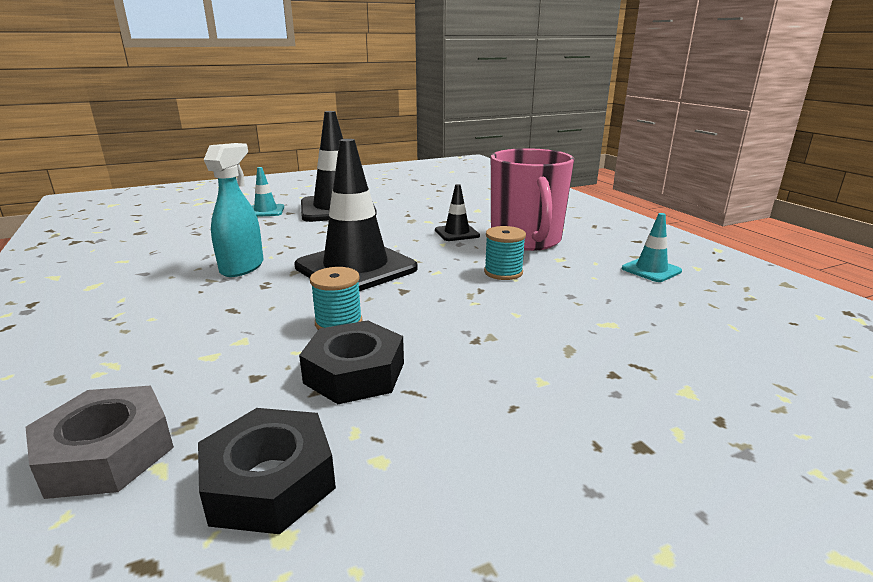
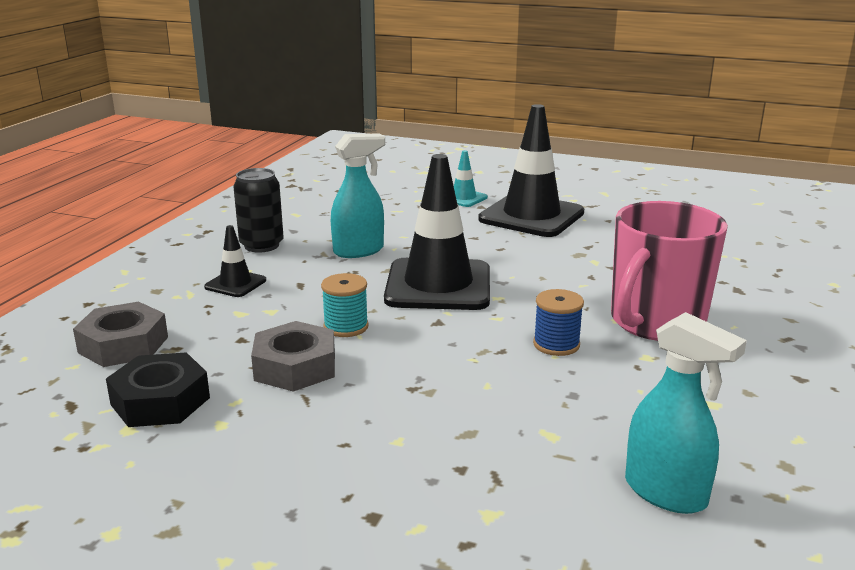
camera: 45 degrees right, 0 degrees up
(128, 294) = (261, 245): none -> black can
(355, 372) = (295, 367): black nut -> grey nut
(457, 233) = (596, 286): black traffic cone -> black traffic cone (235, 284)
(503, 272) = (556, 344): turquoise spool -> blue spool
(651, 270) = (727, 414): turquoise traffic cone -> none
(718, 322) = (666, 493): none -> turquoise spray bottle

